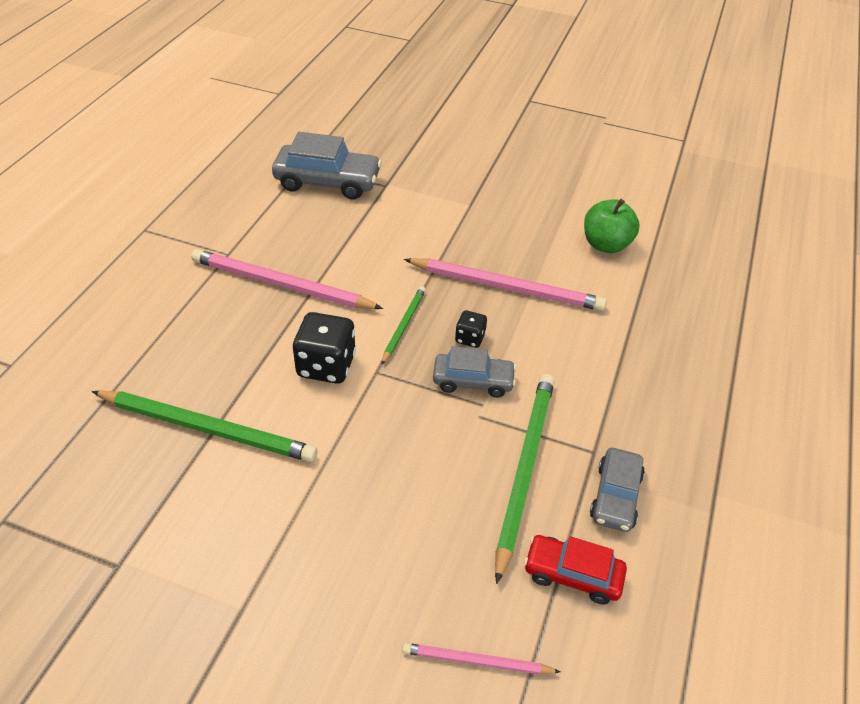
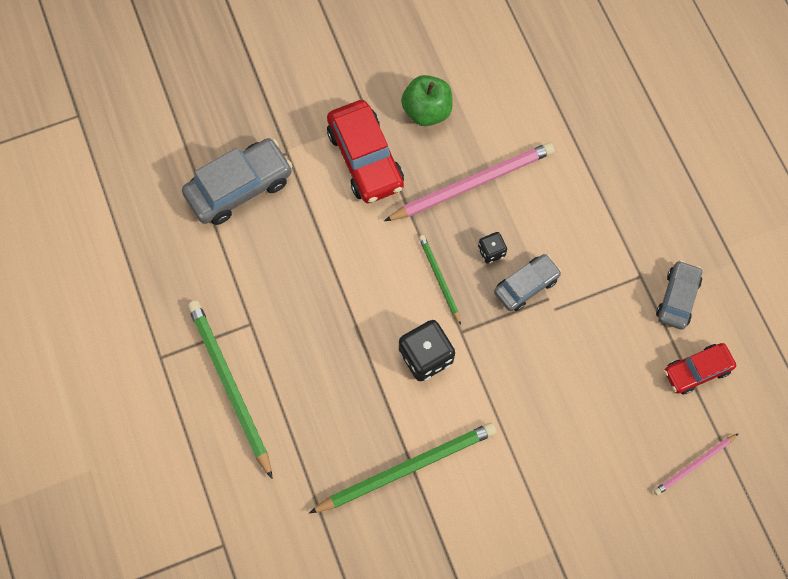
camera: 40 degrees left, 25 degrees up
(281, 285) = (321, 317): pink pencil -> none
(438, 222) = (365, 158): none -> red car
(524, 469) = (614, 325): green pencil -> green pencil (229, 385)
(606, 244) = (500, 81): green apple -> green apple (427, 111)
(615, 496) = (677, 298): grey car -> grey car turned 135 degrees counterclockwise

